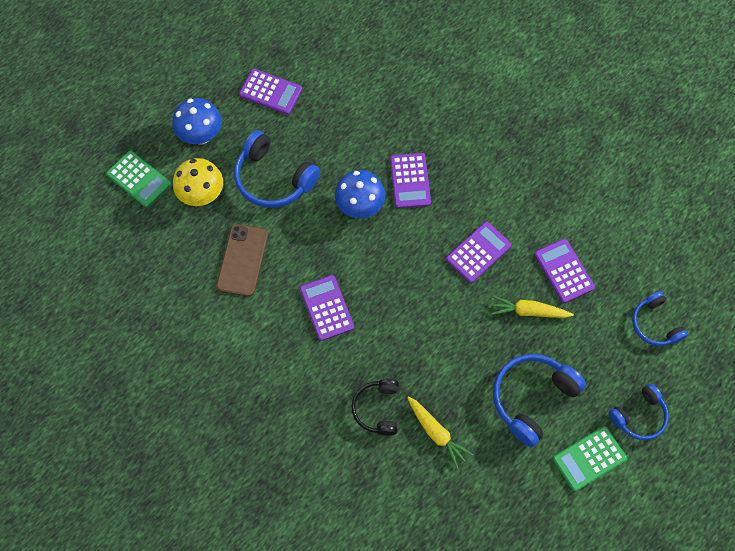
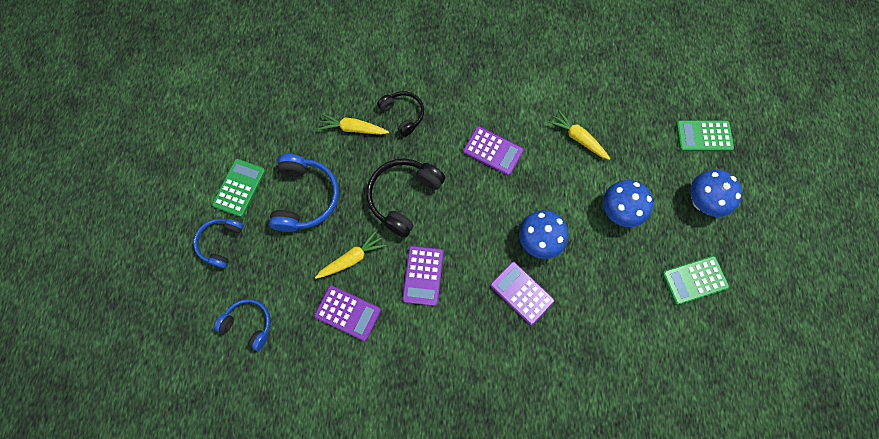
camera: 140 degrees right, 5 degrees up
(202, 195) = (651, 160): yellow mushroom -> none
(242, 260) = (578, 138): brown phone -> yellow carrot
(270, 92) = (694, 280): purple calculator -> green calculator
(273, 179) = (618, 211): blue headphones -> blue mushroom
(442, 329) = (404, 197): none -> black headphones

